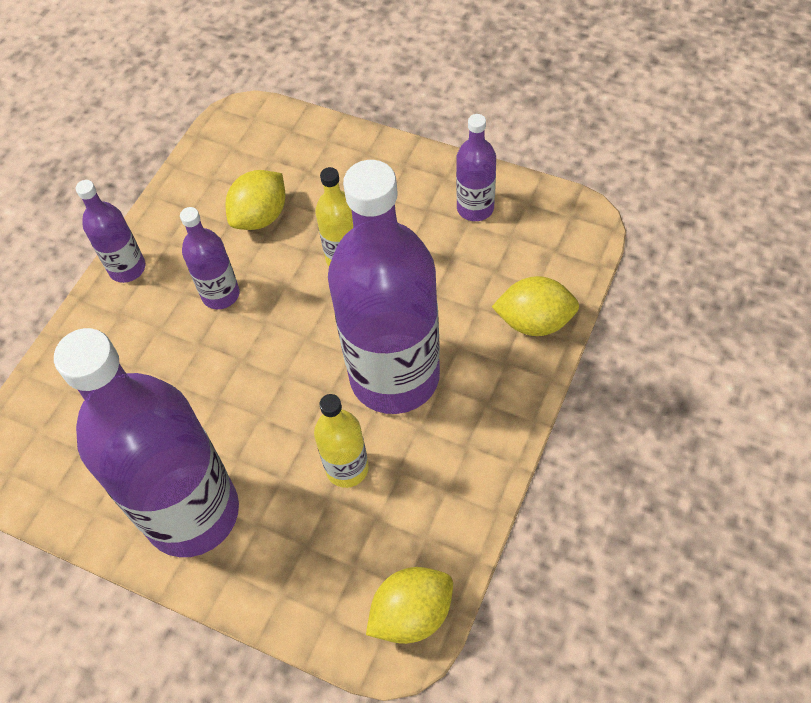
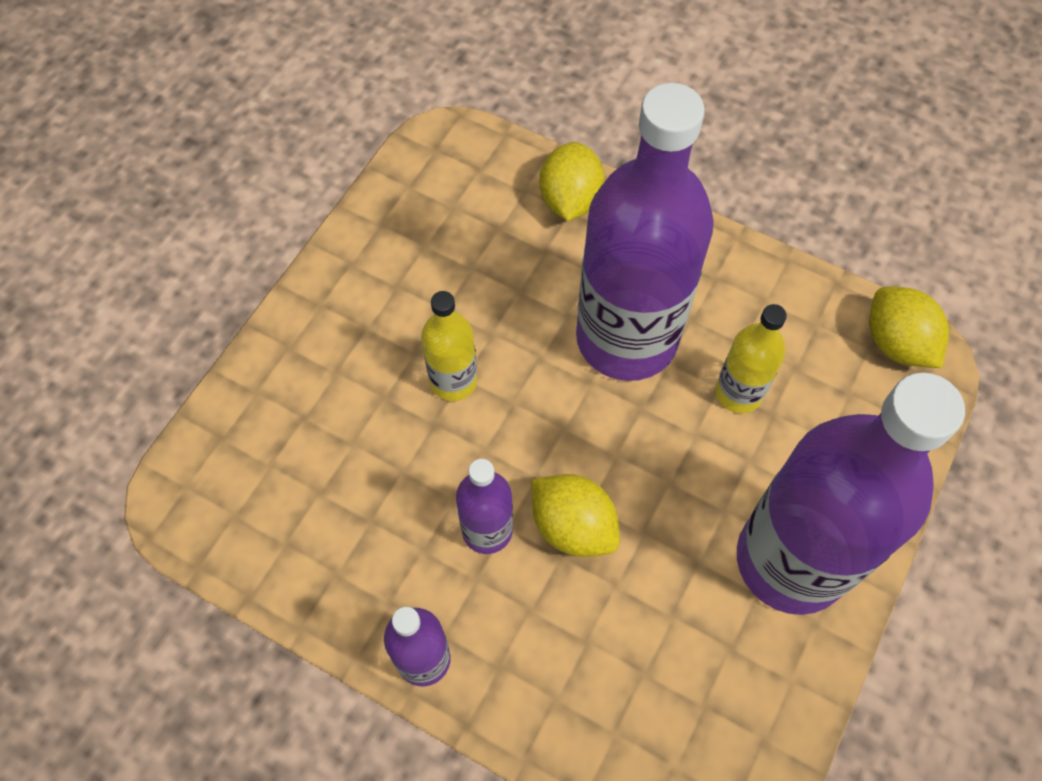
camera: 90 degrees left, 5 degrees up
(260, 217) = (368, 479): yellow lemon -> yellow lemon (573, 526)
(475, 208) = (405, 237): purple bottle -> none

